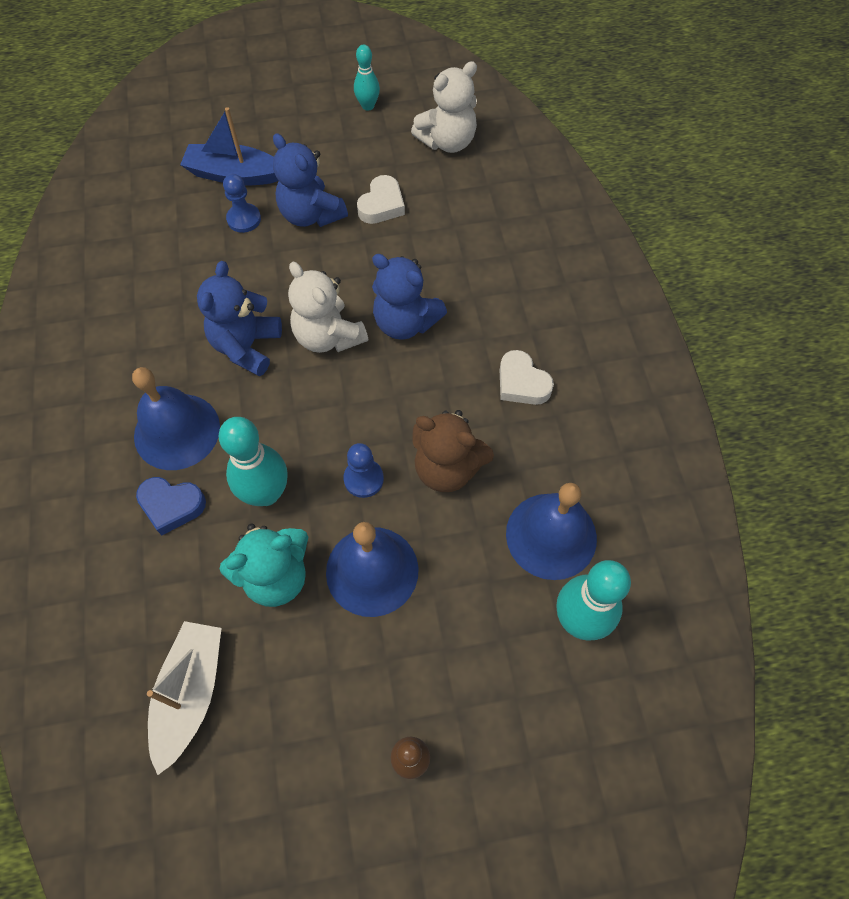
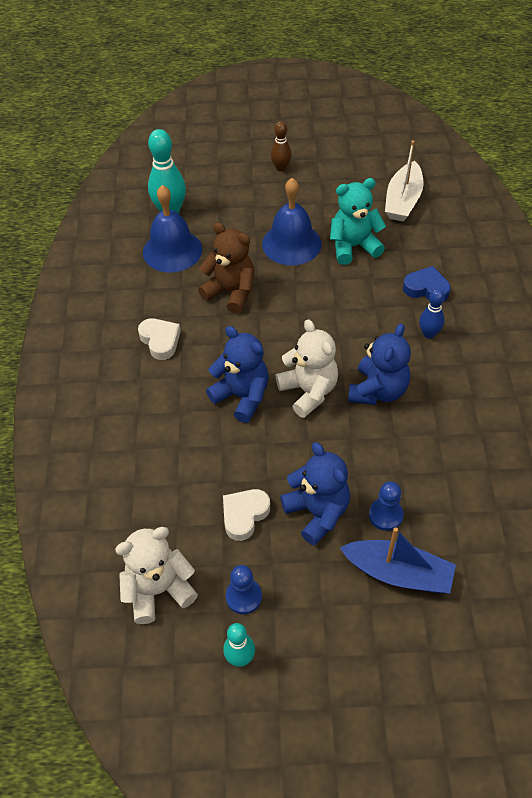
camera: 170 degrees left, 10 degrees down
(177, 431) = (429, 334): blue bell -> blue bowling pin
(266, 493) = (360, 290): turquoise bowling pin -> none
(363, 479) = (291, 291): blue pawn -> blue pawn (243, 597)

